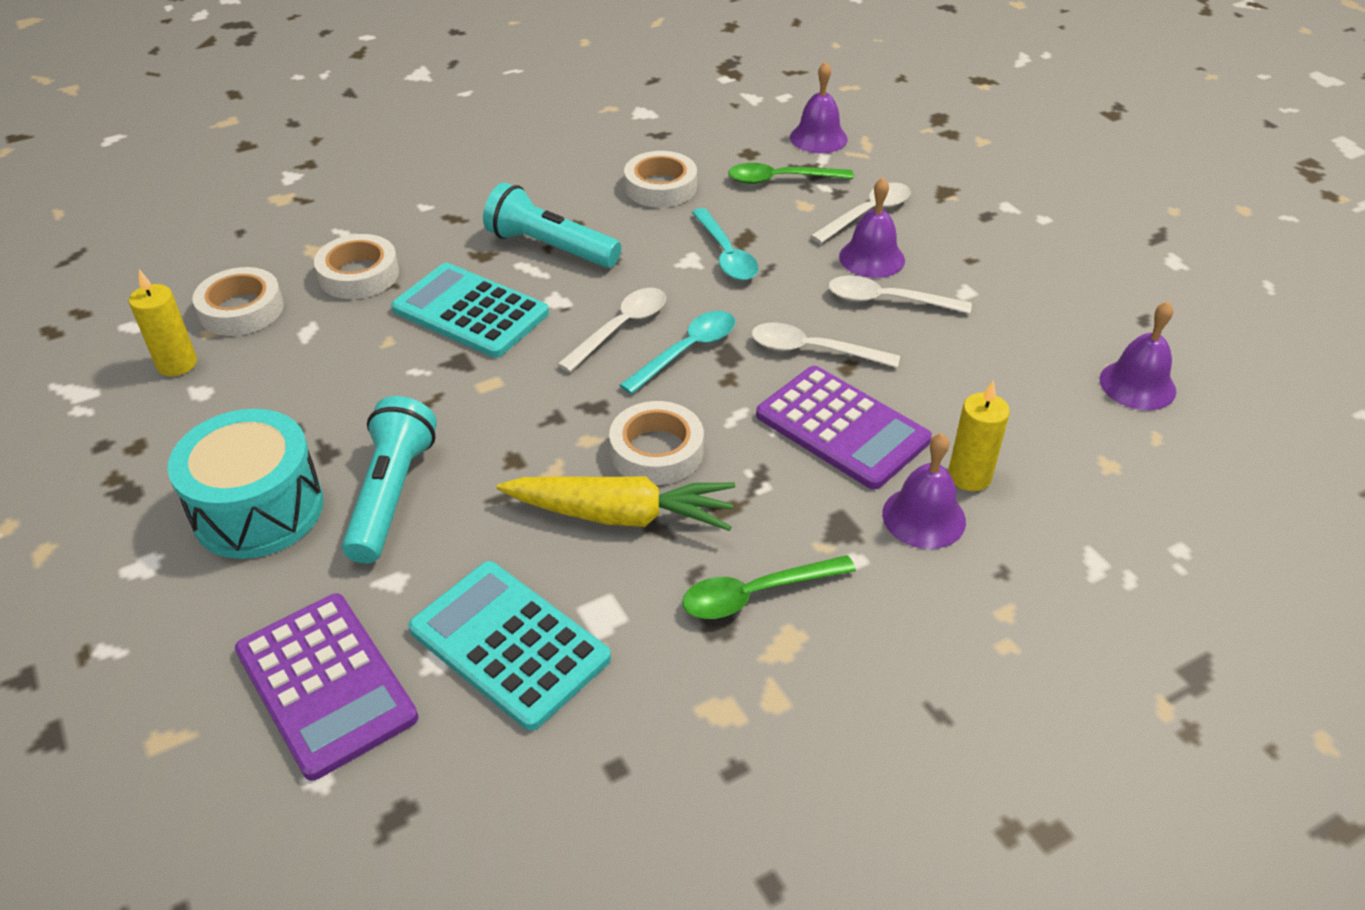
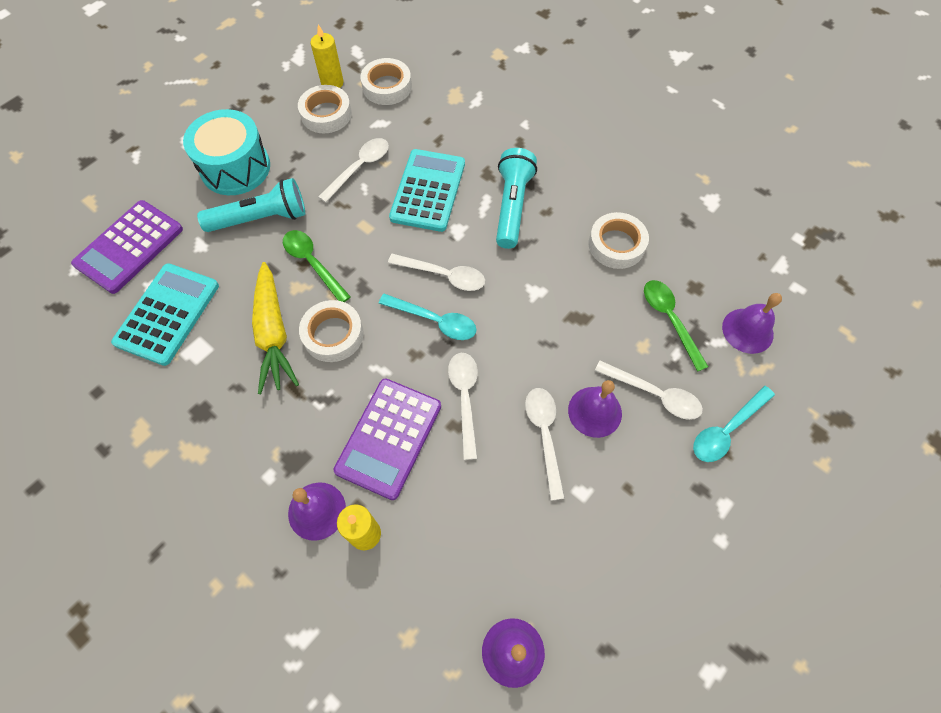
camera: 70 degrees right, 20 degrees up
(359, 274) = (440, 123): white tape -> white tape (326, 114)
(376, 368) = (360, 168): none -> white spoon
(726, 255) = (552, 312): turquoise spoon -> turquoise spoon (726, 430)
(755, 594) = (227, 425): green spoon -> green spoon (312, 263)

